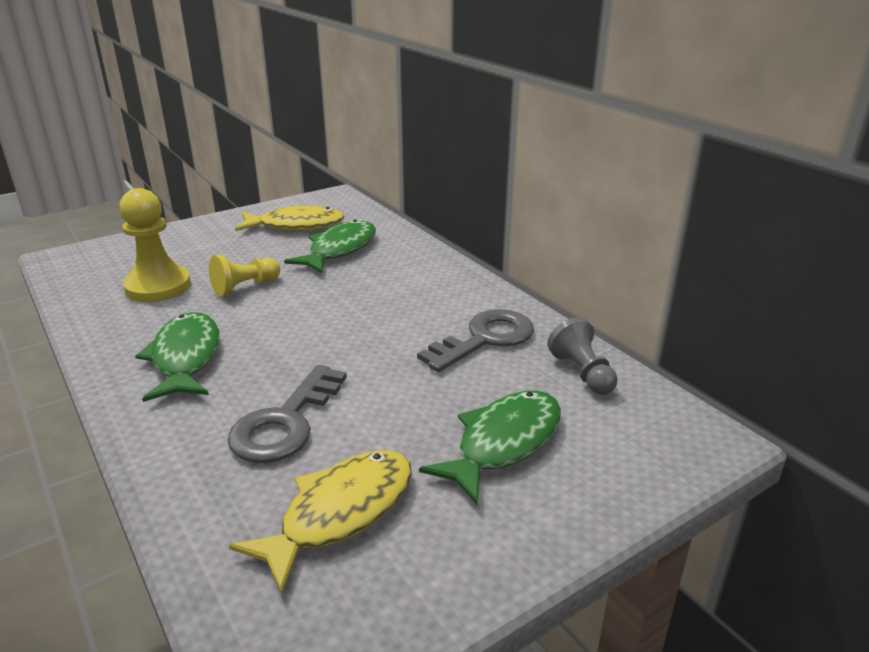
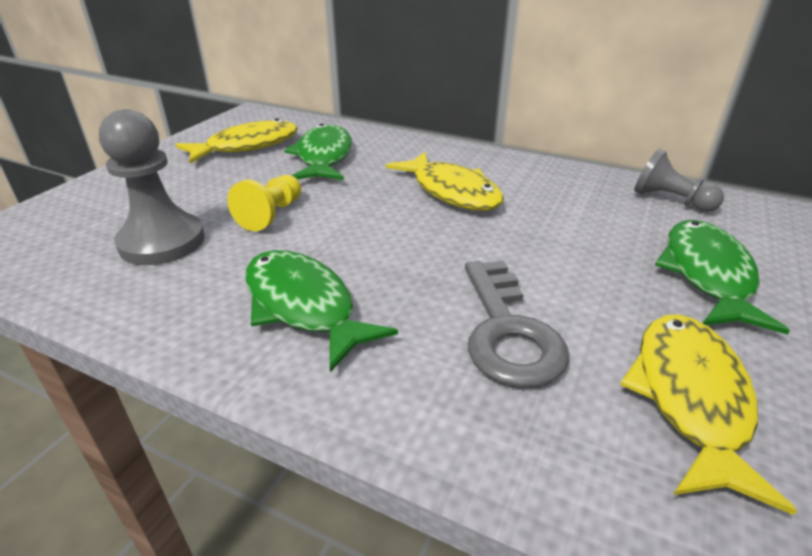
camera: 30 degrees left, 5 degrees up
(158, 287) = (162, 242): yellow pawn -> grey pawn
(397, 307) = (451, 191): none -> yellow fish
(485, 339) = (562, 196): grey key -> none

